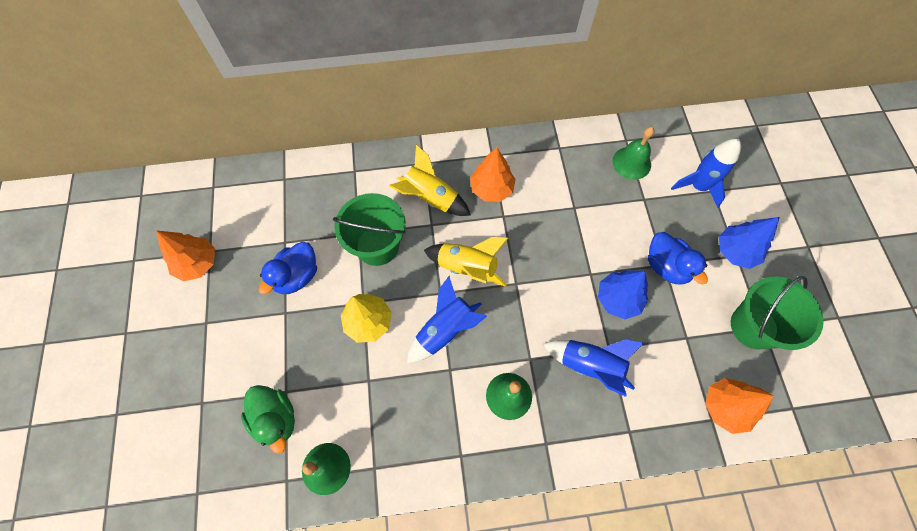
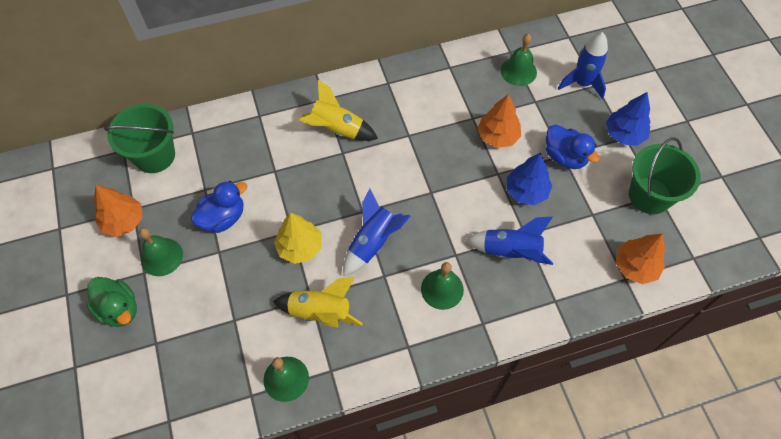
camera: 10 degrees left, 5 degrees down
(227, 308) = (161, 256): none -> green bell
(276, 419) = (230, 345): green duck -> green duck (119, 309)
(296, 276) = (223, 218): blue duck -> blue duck turned 150 degrees counterclockwise
(377, 245) = (295, 179): green bucket -> green bucket (154, 155)
(467, 268) = (383, 185): yellow rocket -> yellow rocket (320, 312)
(491, 189) = (393, 113): orange tree -> orange tree (497, 136)

